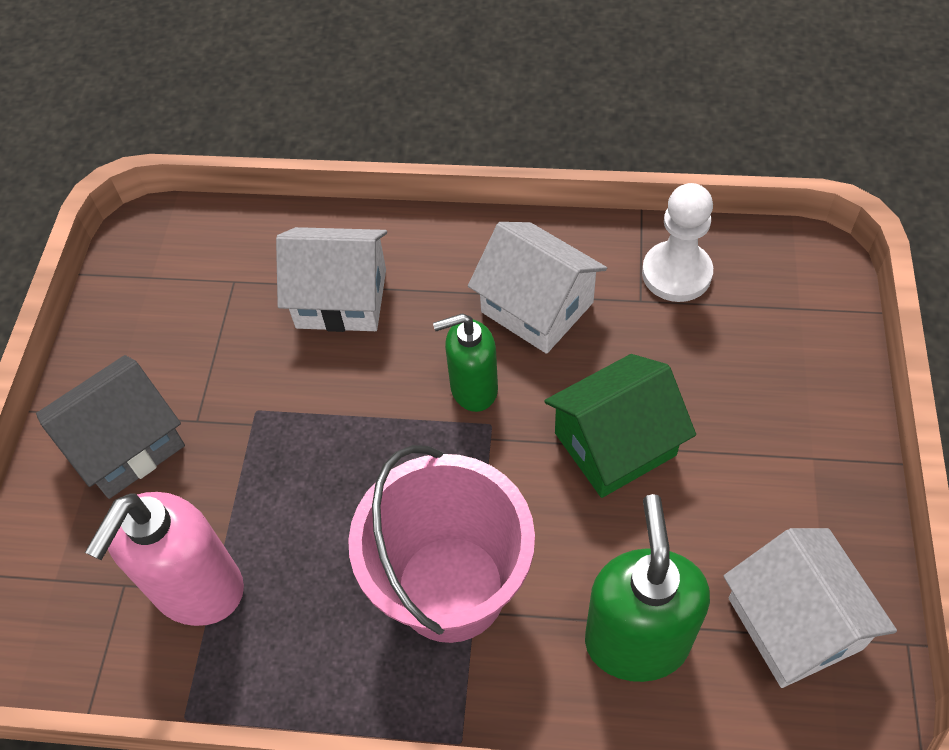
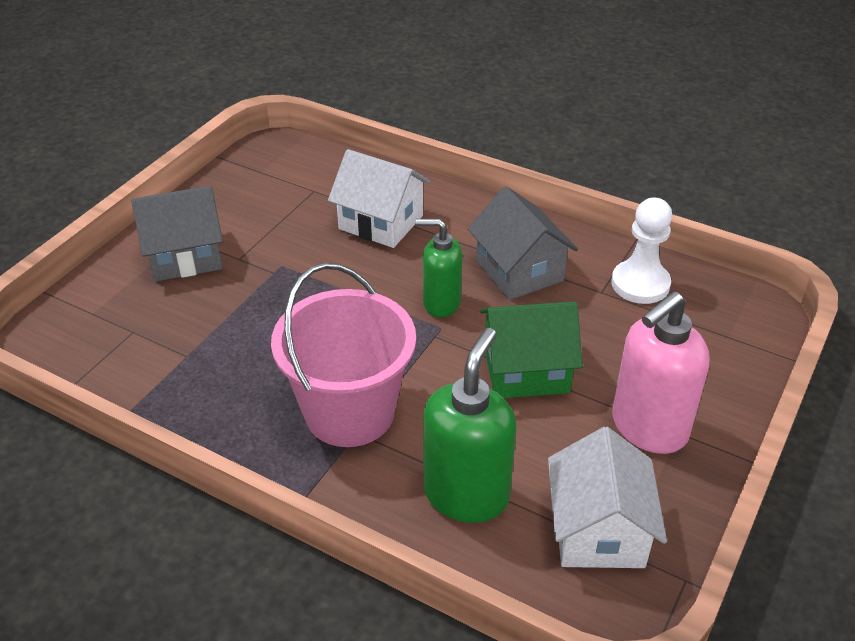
camera: 20 degrees right, 15 degrees down
(198, 589) = (178, 350): pink soap dispenser -> pink soap dispenser (648, 428)
(537, 307) = (519, 271): white house -> grey house

